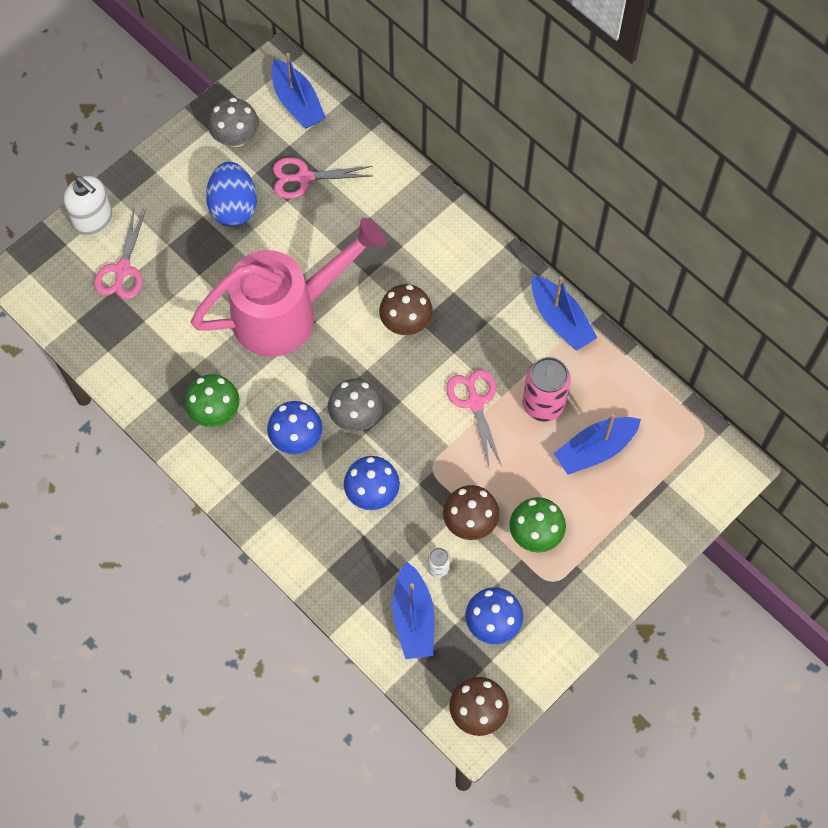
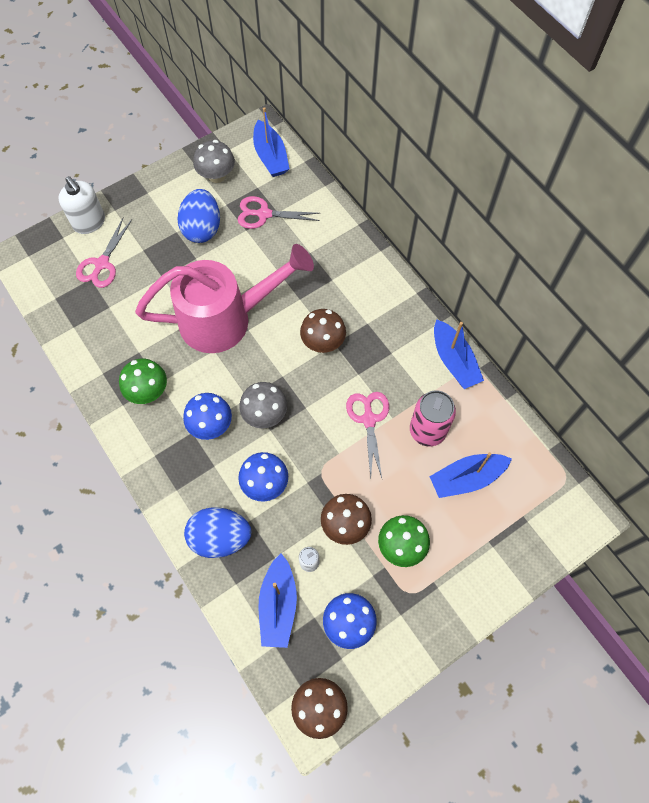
camera: 10 degrees right, 0 degrees up
(335, 559) = (220, 537): none -> blue egg

